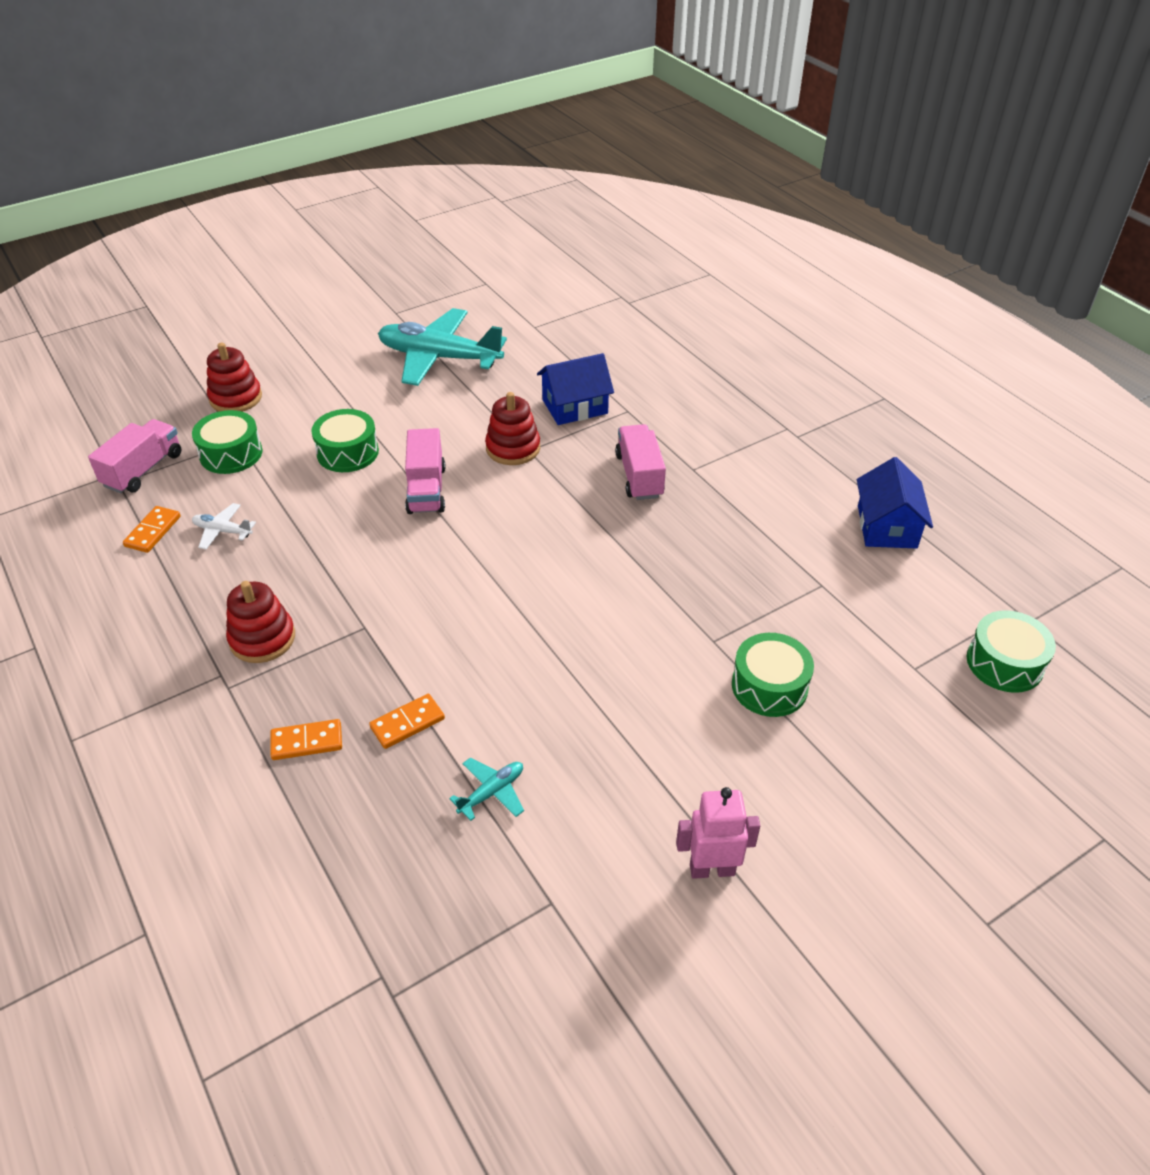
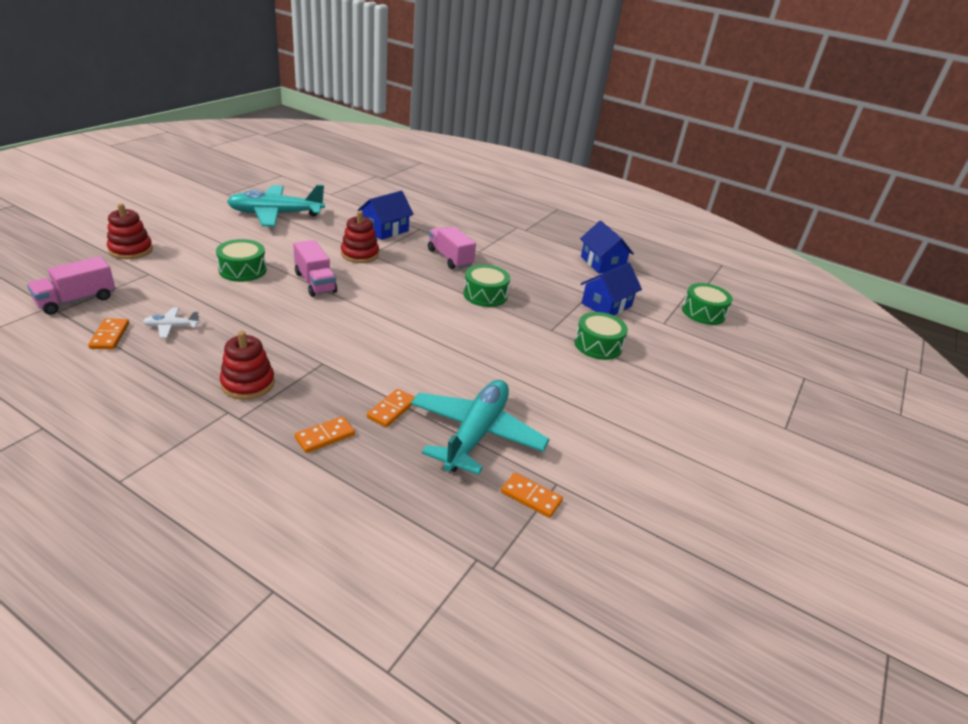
camera: 30 degrees left, 10 degrees down
(143, 470) = (76, 300): pink truck -> pink truck turned 135 degrees counterclockwise
(231, 454) = (148, 282): green drum -> green drum (485, 295)
(491, 792) = (476, 434): turquoise plane -> turquoise plane, size x2.36
(504, 912) = (531, 497): none -> orange domino
(712, 869) = (634, 440): pink robot -> none
(836, 612) = (606, 305): none -> blue house

